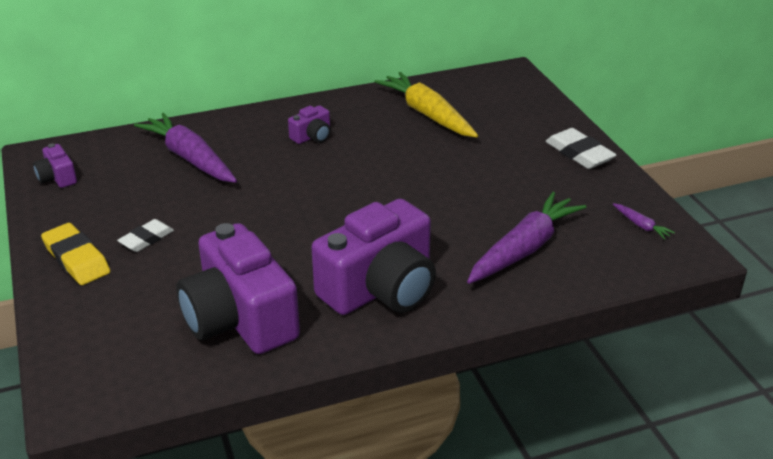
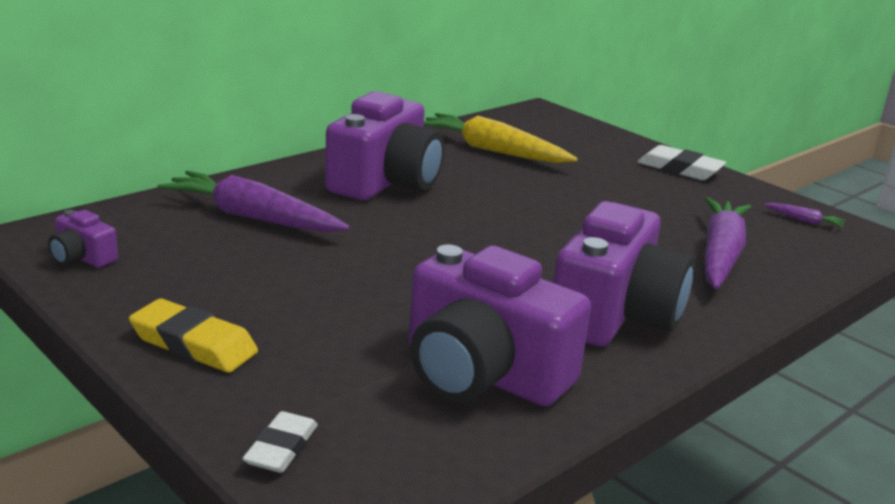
camera: 25 degrees left, 10 degrees down
(146, 239) = (274, 307): white eraser -> white eraser (281, 448)
(312, 136) = (385, 182): purple camera -> purple camera, size x2.30

